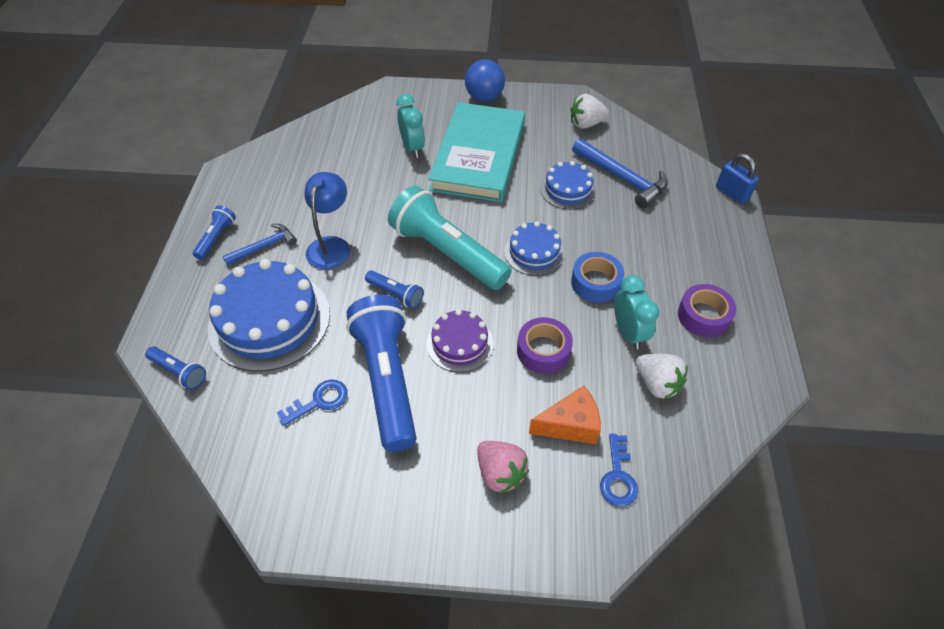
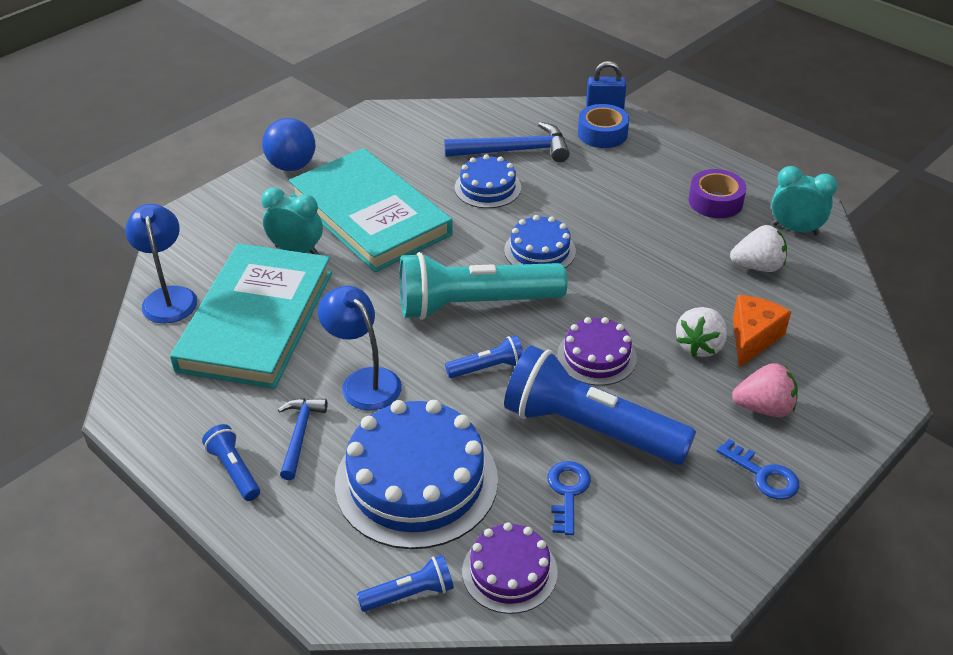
camera: 50 degrees left, 10 degrees down
(229, 410) = (509, 571): none -> purple cake
(324, 127) = (169, 297): none -> blue lamp
(338, 170) = (256, 320): none -> turquoise book
(543, 350) = (659, 309): purple tape -> none
(586, 124) = (418, 129): white strawberry -> white strawberry (700, 346)
(595, 283) = (617, 236): blue tape -> blue tape (602, 134)
(618, 476) = (826, 340): blue key -> blue key (763, 475)
(628, 332) = (690, 250): turquoise clock -> turquoise clock (795, 229)

